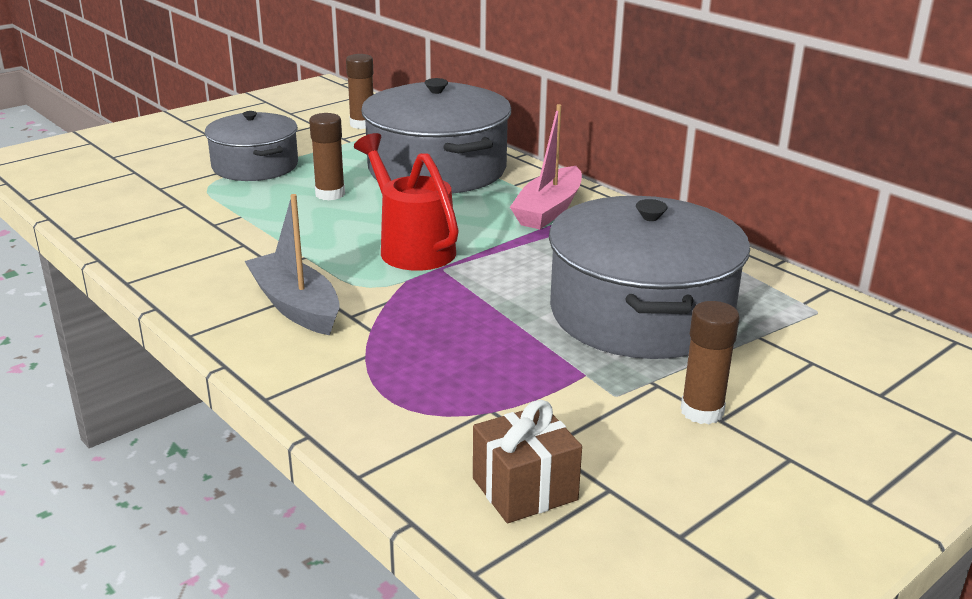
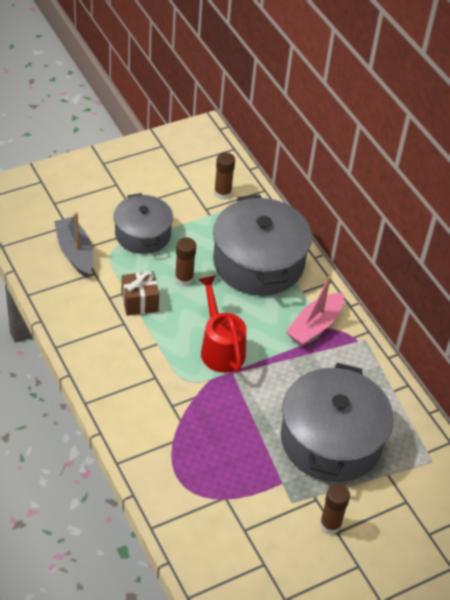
camera: 10 degrees right, 20 degrees up
(295, 306) = (144, 390): grey boat -> grey boat (75, 252)
(524, 489) = (225, 555): brown gift -> brown gift (140, 302)

